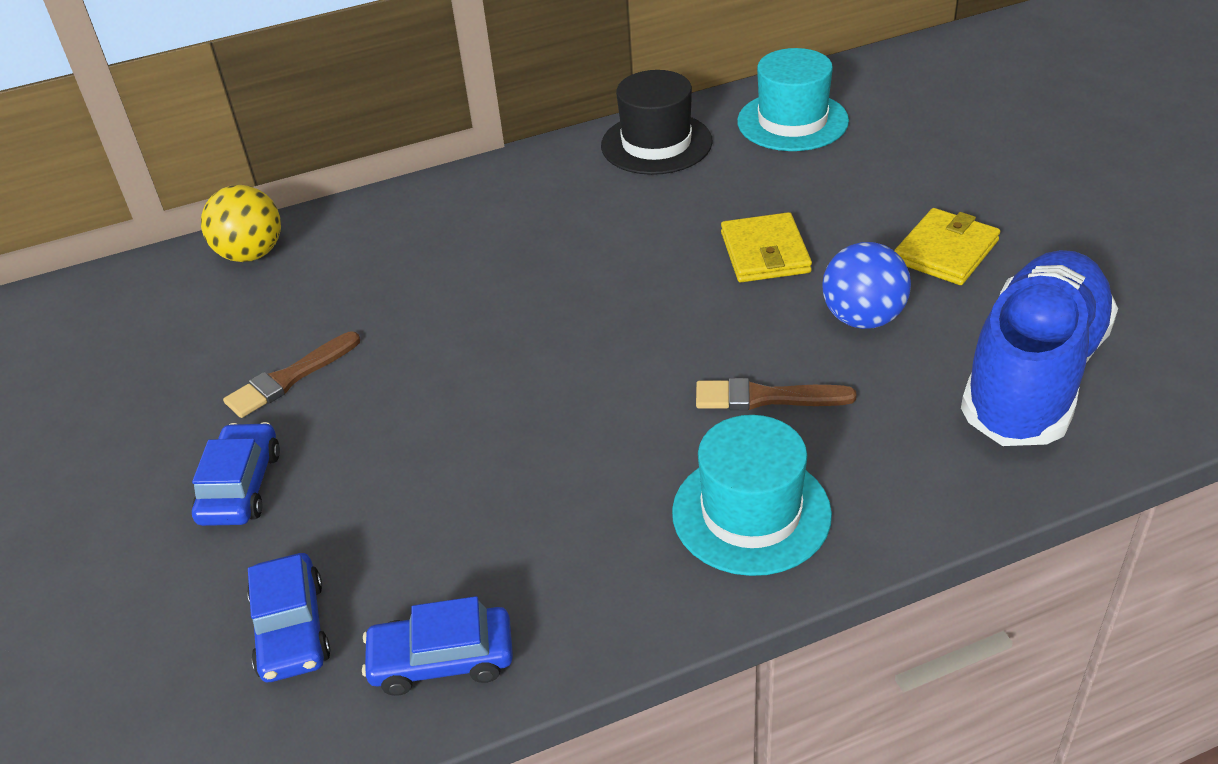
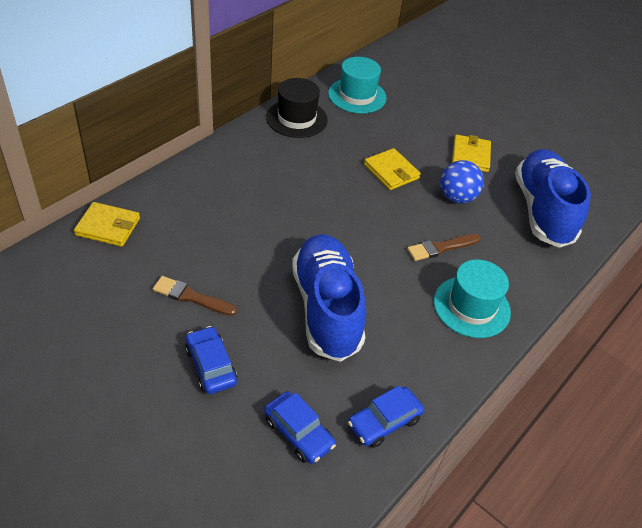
camera: 35 degrees left, 5 degrees up
(251, 254) = (108, 227): yellow ball -> yellow wallet
(289, 378) = (191, 297): brown brush -> brown brush turned 90 degrees clockwise
(483, 448) = (326, 308): none -> blue shoe

